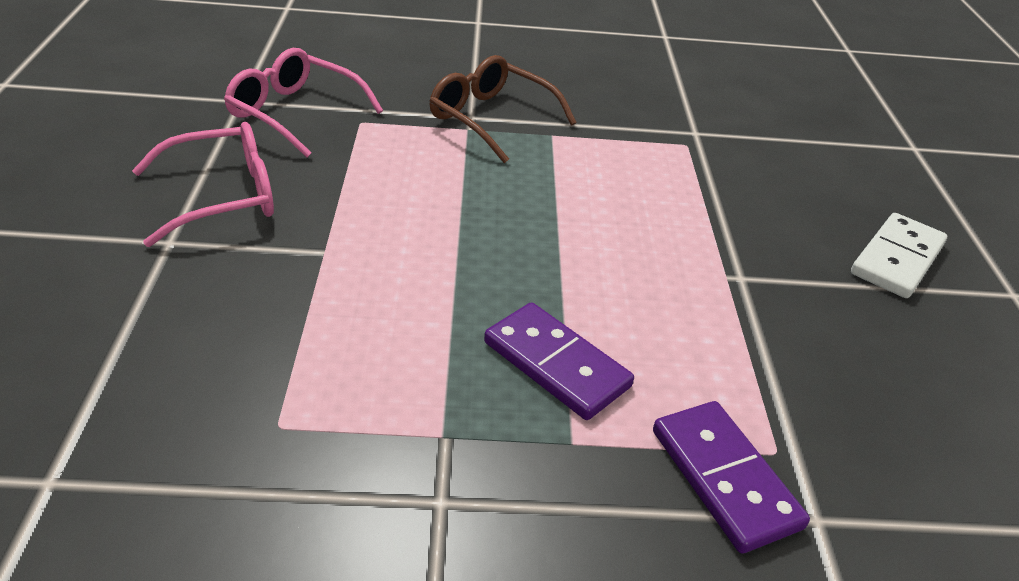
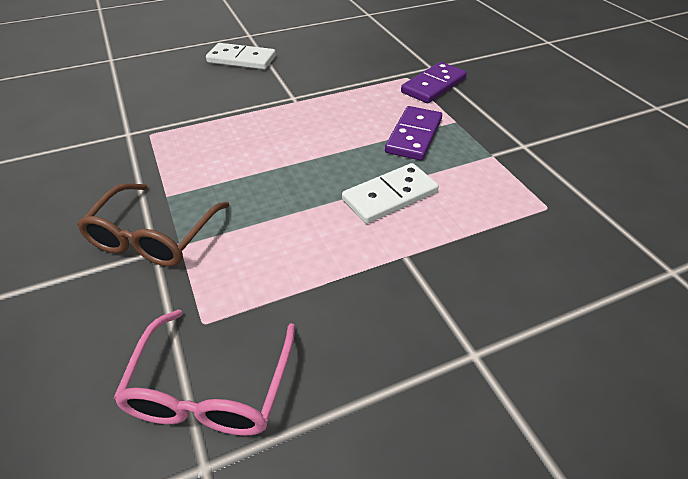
camera: 110 degrees left, 5 degrees up
(223, 196) = (393, 356): pink glasses -> none
(431, 280) = (390, 196): none -> white domino

